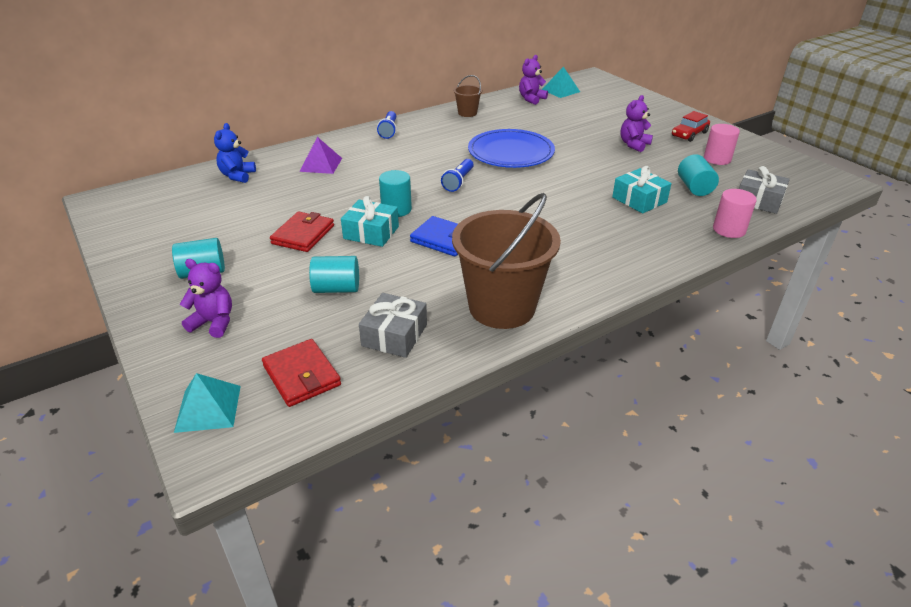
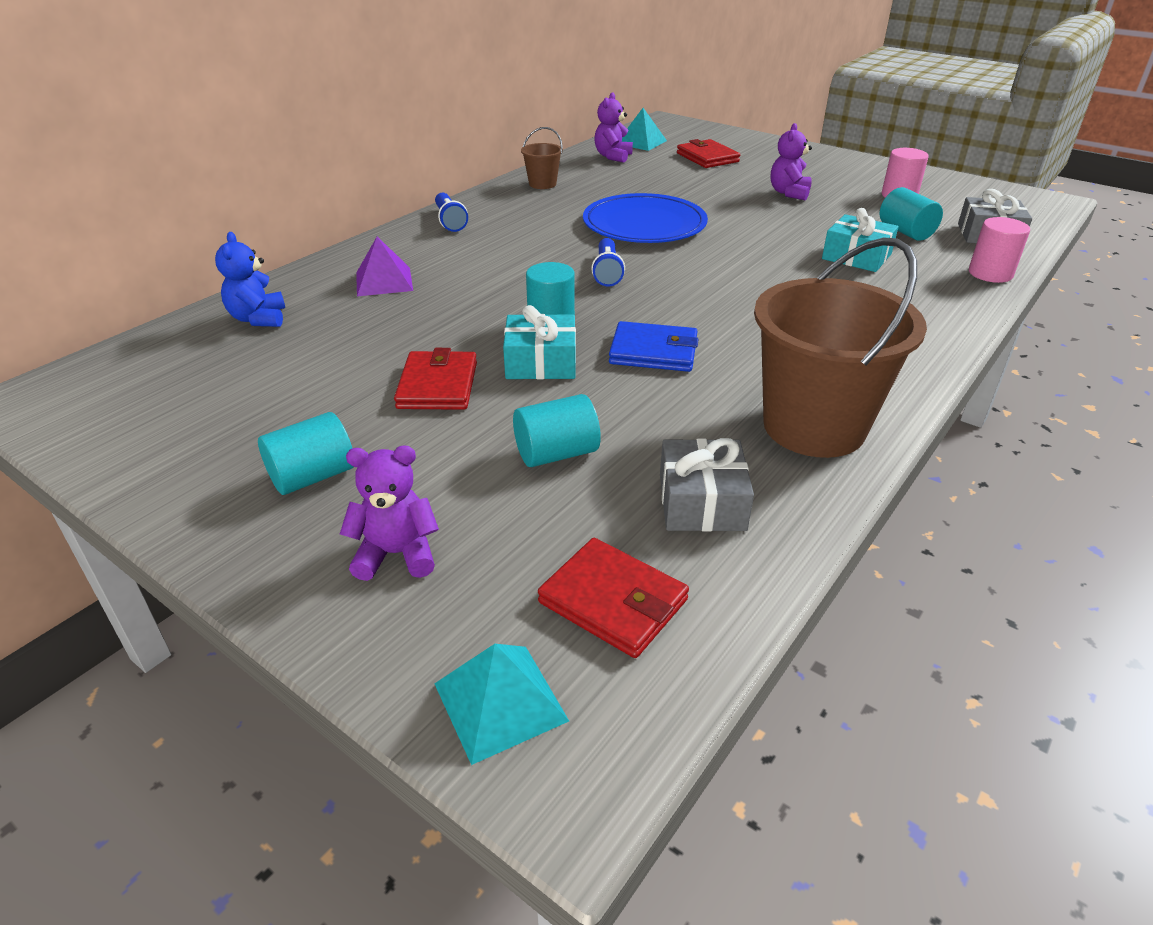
camera: 20 degrees left, 0 degrees up
(598, 109) = (707, 157): none -> red wallet
(689, 134) = (841, 172): red car -> none

